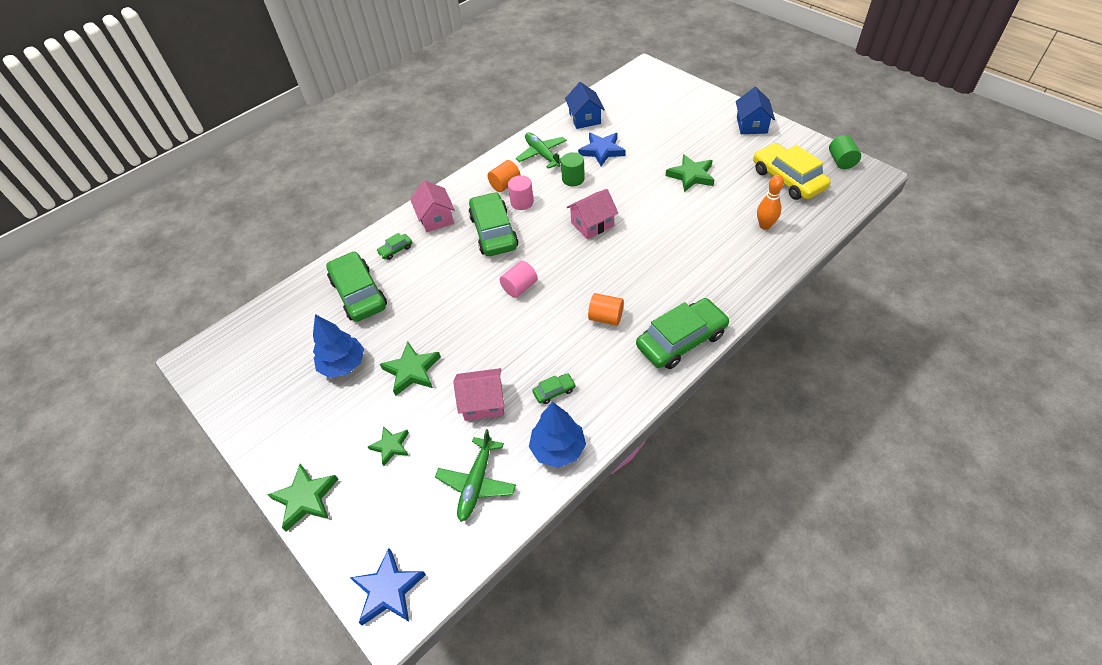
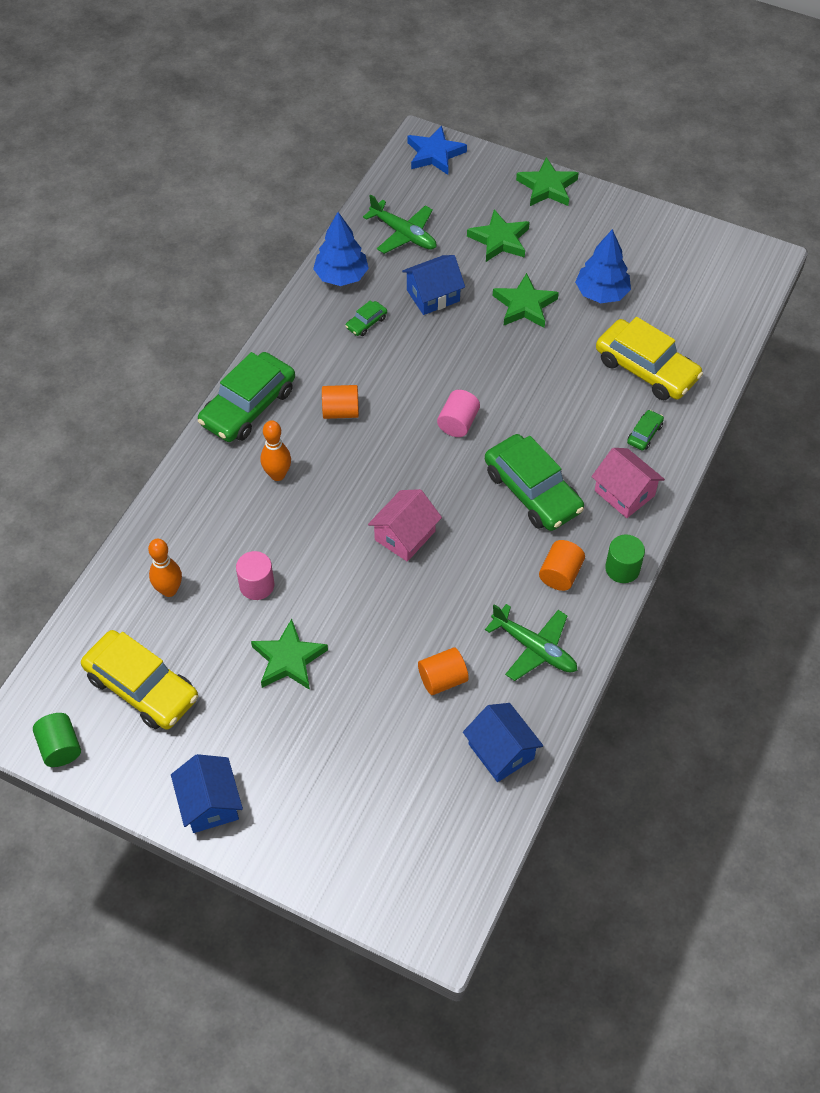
camera: 155 degrees right, 5 degrees up
(359, 293) = (646, 369): green car -> yellow car
(391, 446) = (499, 240): green star -> green star, size x1.55
(477, 482) = (403, 234): green plane -> green plane turned 135 degrees clockwise
(483, 402) = (433, 295): pink house -> blue house
(522, 202) = (519, 548): pink cylinder -> pink cylinder (257, 585)
(573, 179) = (464, 609): green cylinder -> green cylinder (622, 569)
(602, 151) = (442, 679): blue star -> orange cylinder
(670, 282) = (277, 475): none -> orange bowling pin

